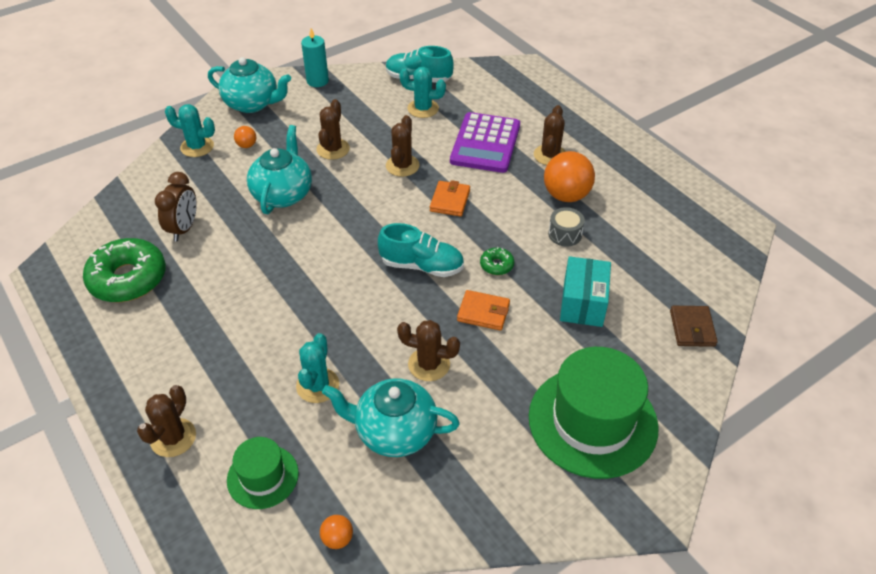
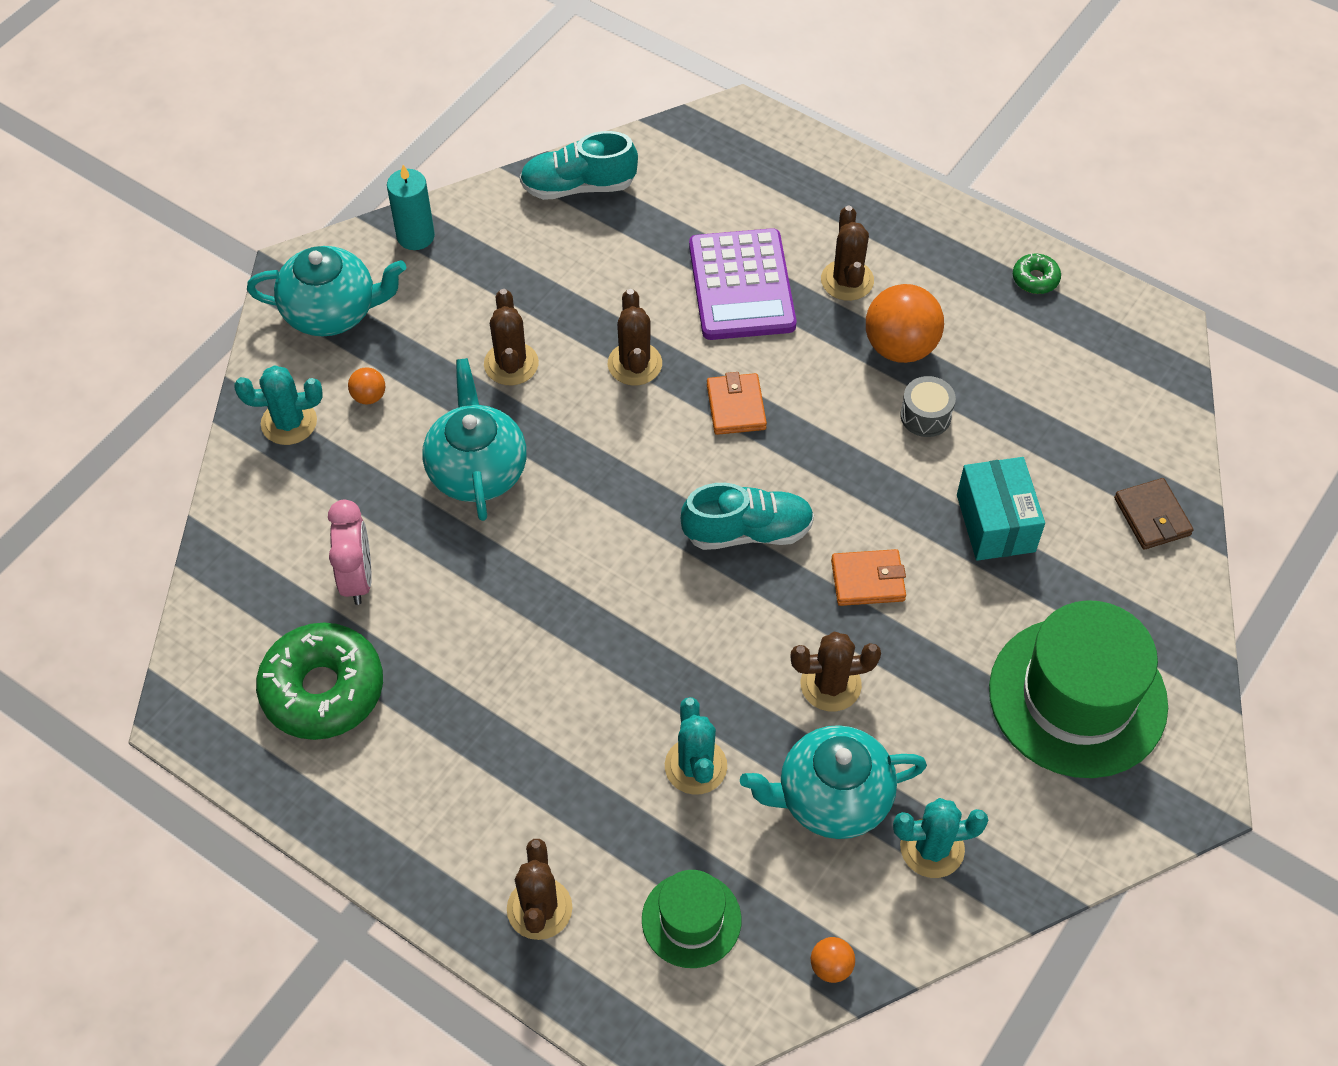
camera: 20 degrees left, 10 degrees up
(184, 229) = (357, 578): brown clock -> pink clock
(423, 108) = (614, 245): turquoise cactus -> turquoise cactus (932, 848)
(496, 265) = (852, 497): green donut -> green donut (1035, 279)

